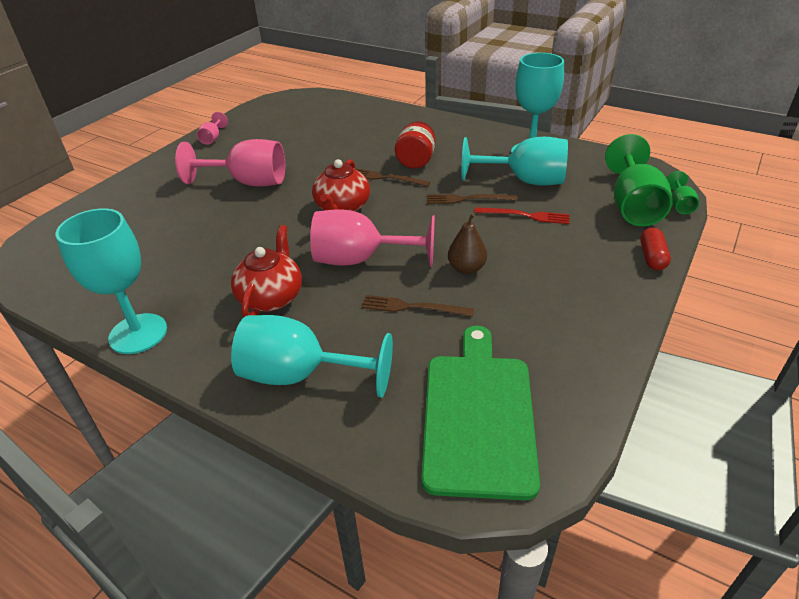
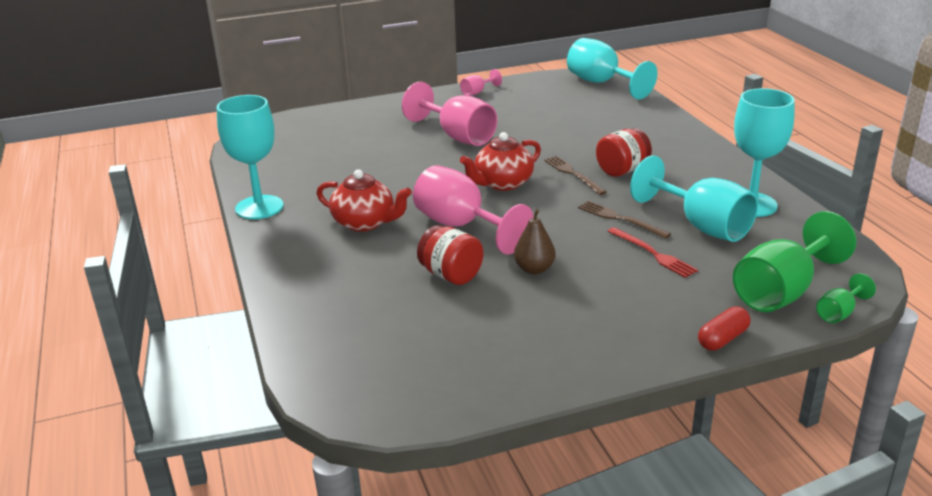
camera: 40 degrees right, 10 degrees down
(271, 297) = (365, 223): red teapot -> red teapot turned 60 degrees clockwise
(300, 375) = (317, 279): turquoise goblet -> turquoise goblet (602, 83)
(412, 307) = (451, 275): brown fork -> red jar
(478, 415) = (392, 362): green cutting board -> none

